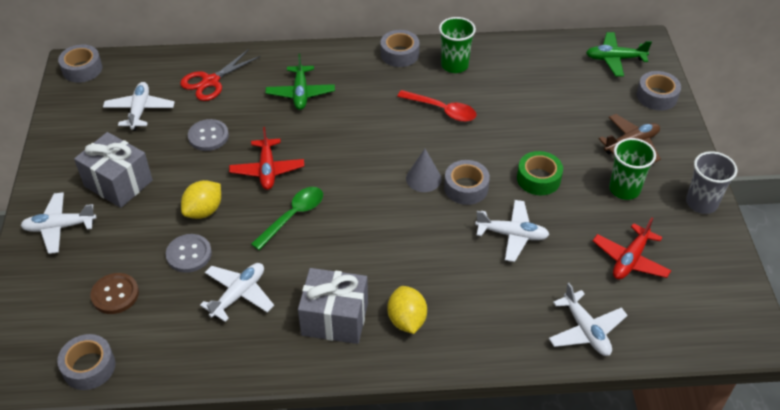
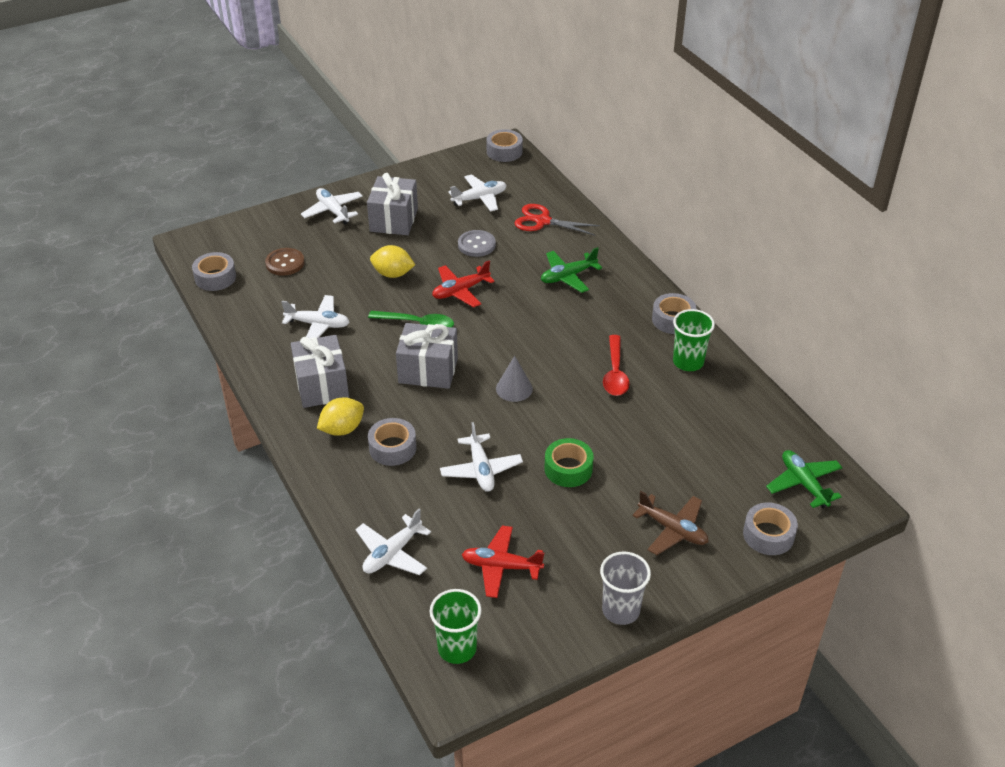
camera: 65 degrees right, 5 degrees down
(189, 254) = (343, 283): grey button -> none
(363, 229) = (428, 370): none -> grey gift
(466, 188) = (521, 420): grey tape -> grey tape (392, 448)
(624, 189) = (598, 539): green cup -> green cup (457, 648)

